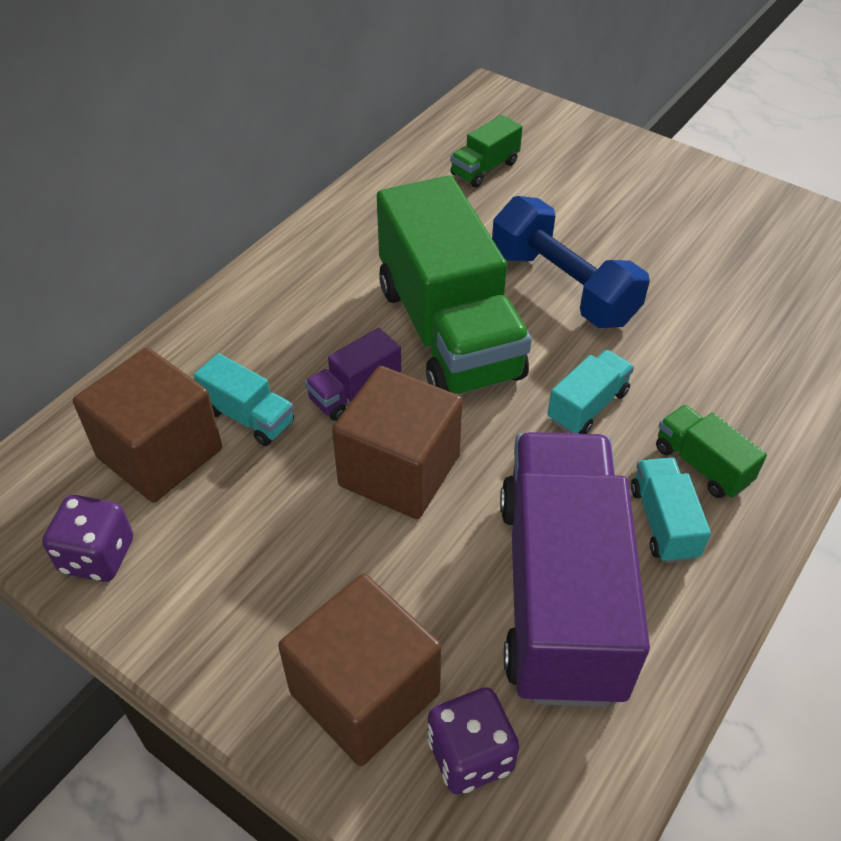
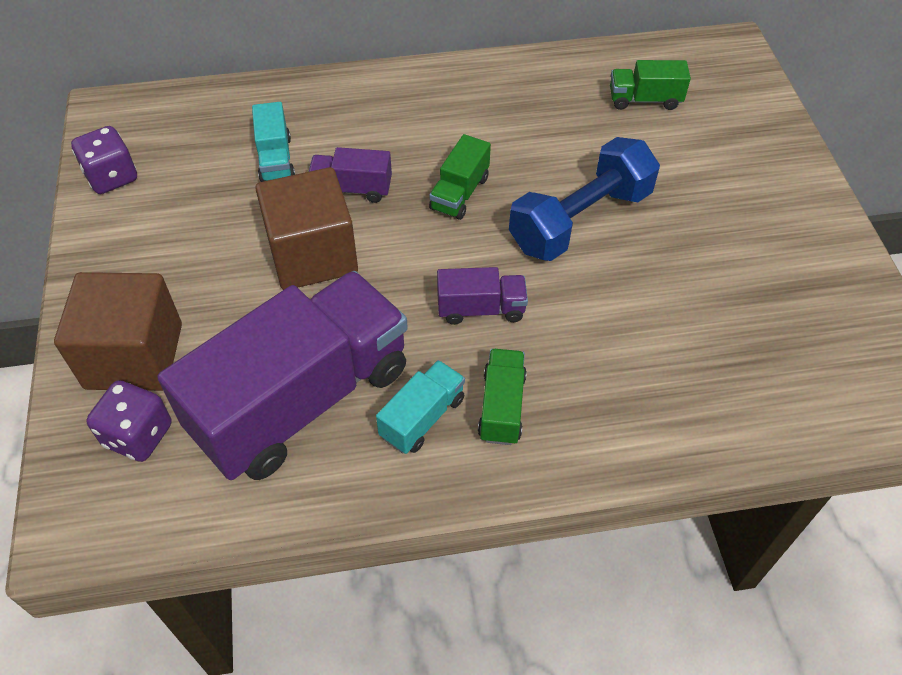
camera: 45 degrees right, 5 degrees up
(160, 453) = (206, 145): brown cube -> none
(448, 331) = (459, 193): green truck -> green truck, size x0.42
(563, 287) = (580, 220): blue dumbbell -> blue dumbbell turned 45 degrees clockwise
(587, 406) = (481, 309): turquoise truck -> purple truck

